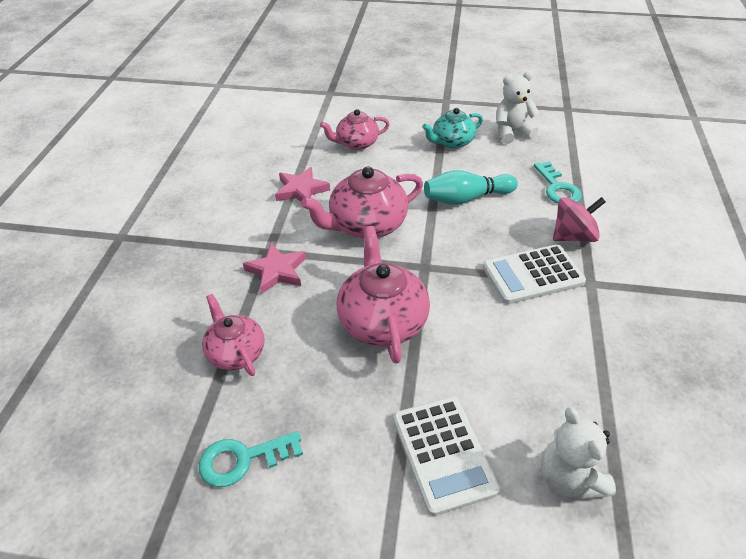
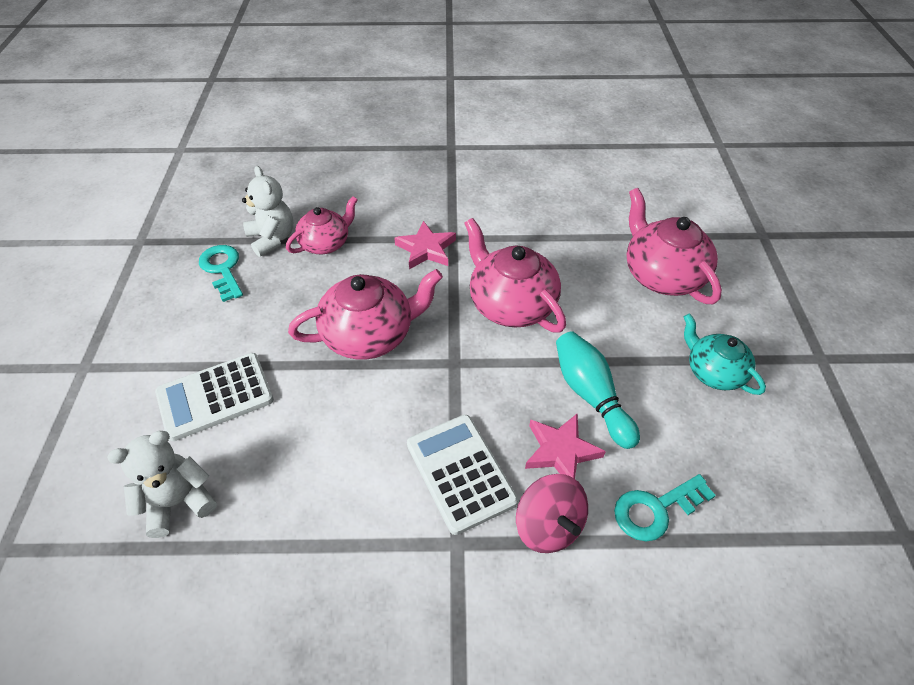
camera: 80 degrees right, 5 degrees up
(301, 190) = (553, 244): pink star -> pink star (560, 451)
(356, 143) = (662, 275): pink teapot -> pink teapot, size x1.57
(511, 132) = (779, 447): white teddy bear -> white teddy bear (272, 239)

